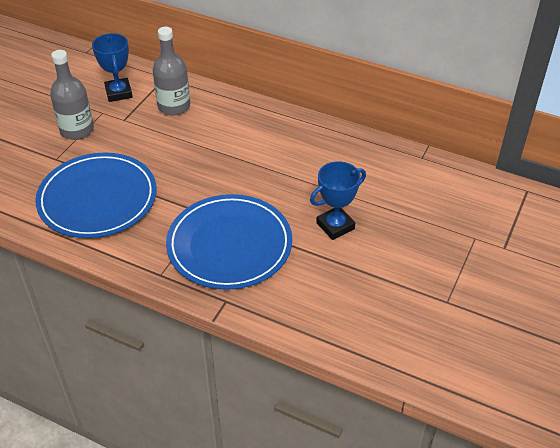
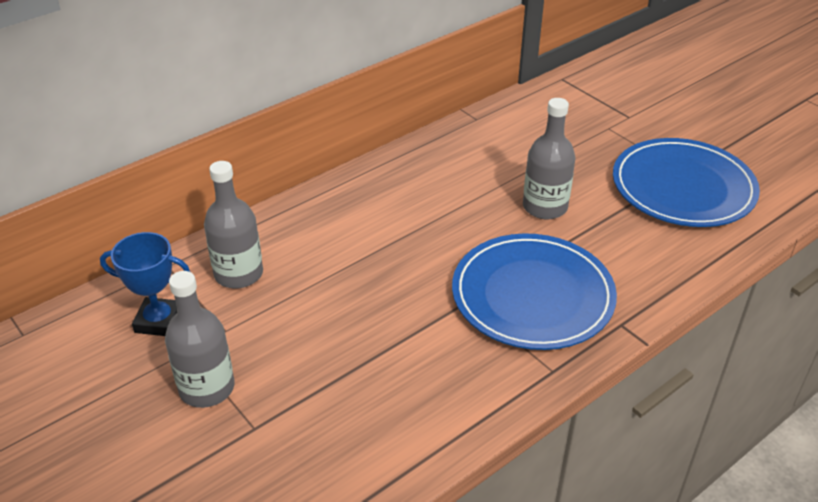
camera: 65 degrees left, 5 degrees down
(97, 199) = (375, 399): blue plate -> blue plate (683, 187)
(335, 226) = (545, 207): blue trophy -> grey bottle

